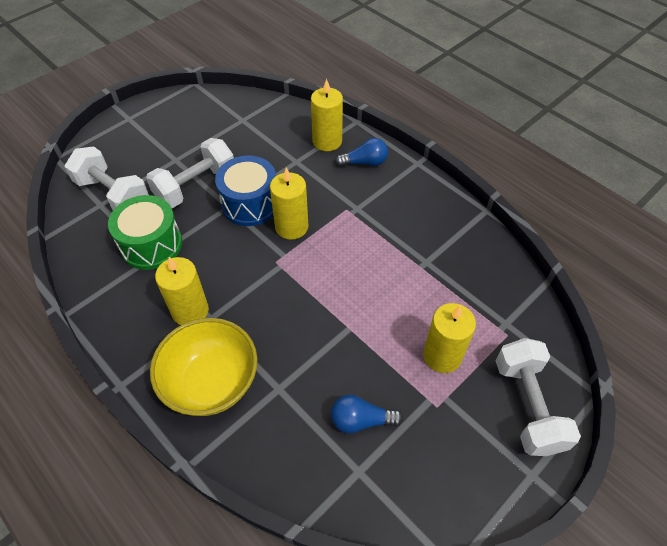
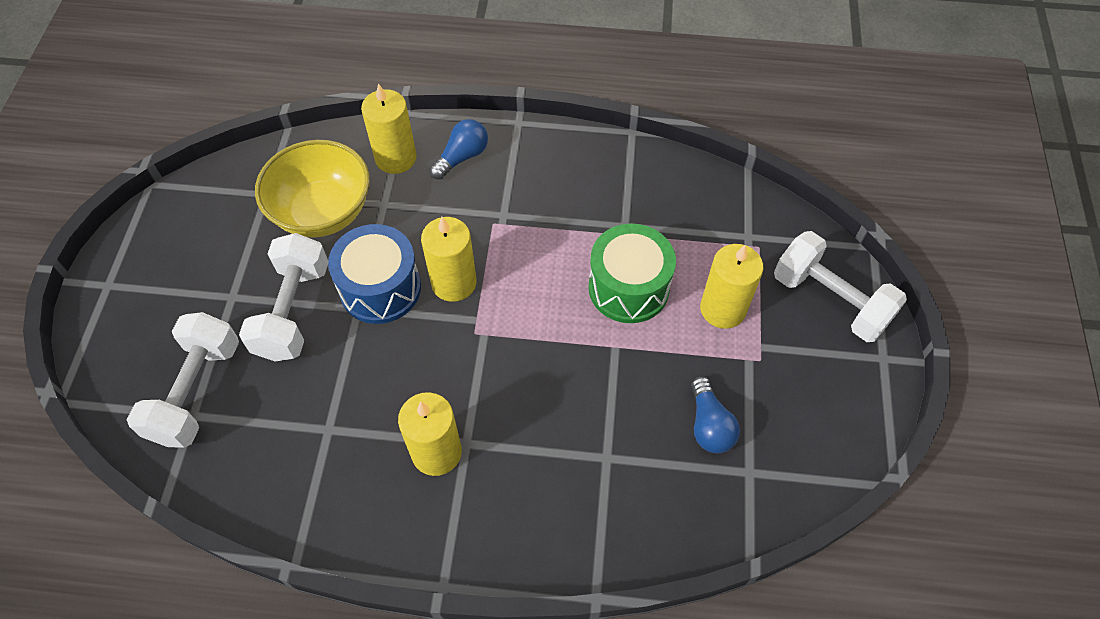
camera: 40 degrees left, 5 degrees up
(113, 194) = (196, 392): white dumbbell -> white dumbbell turned 75 degrees counterclockwise
(151, 244) = (312, 415): green drum -> green drum (628, 287)
(211, 382) = (536, 505): yellow bowl -> yellow bowl (323, 212)
(361, 420) = (709, 425): blue light bulb -> blue light bulb turned 60 degrees counterclockwise

